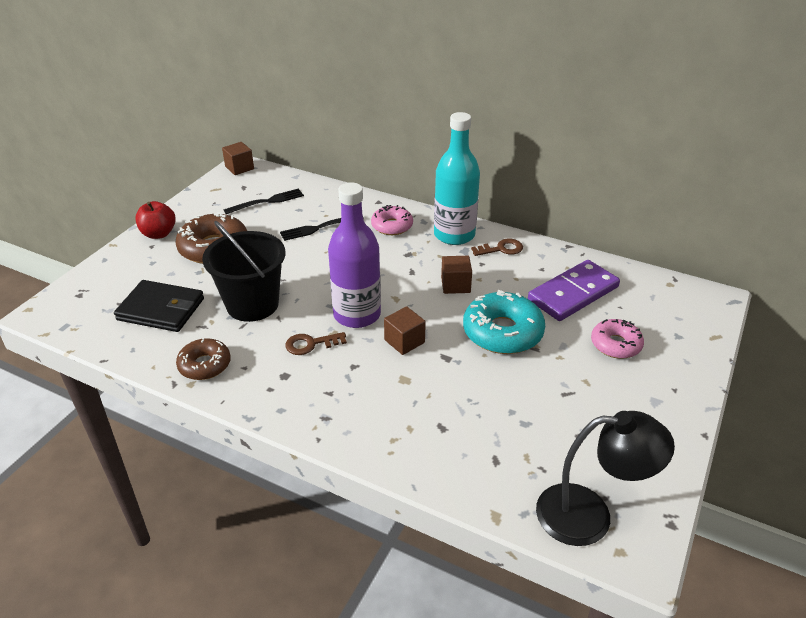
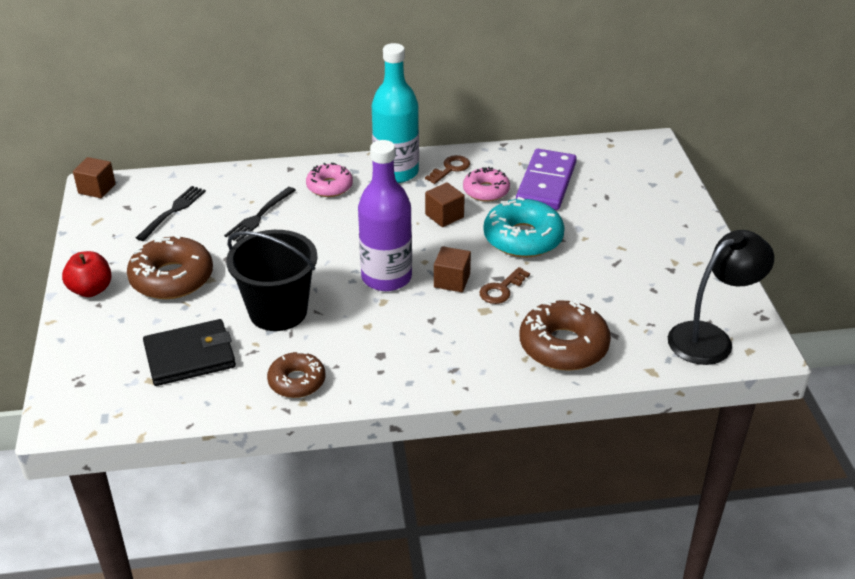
camera: 35 degrees left, 0 degrees up
(311, 344) = (374, 320): brown key -> brown key (501, 289)
(438, 446) = (563, 346): none -> brown donut
(615, 344) = (615, 210): pink donut -> pink donut (486, 191)

